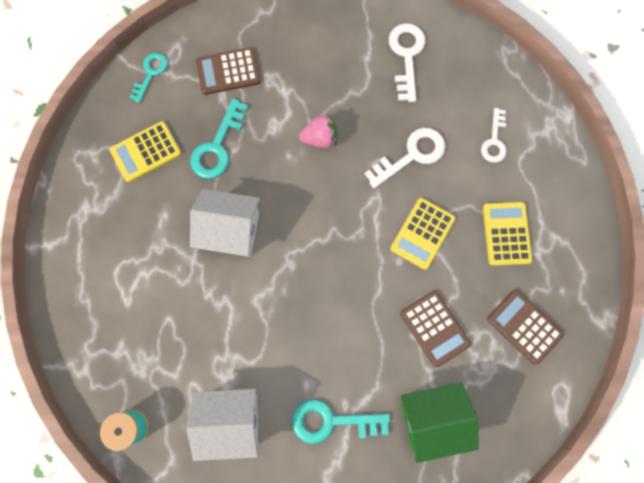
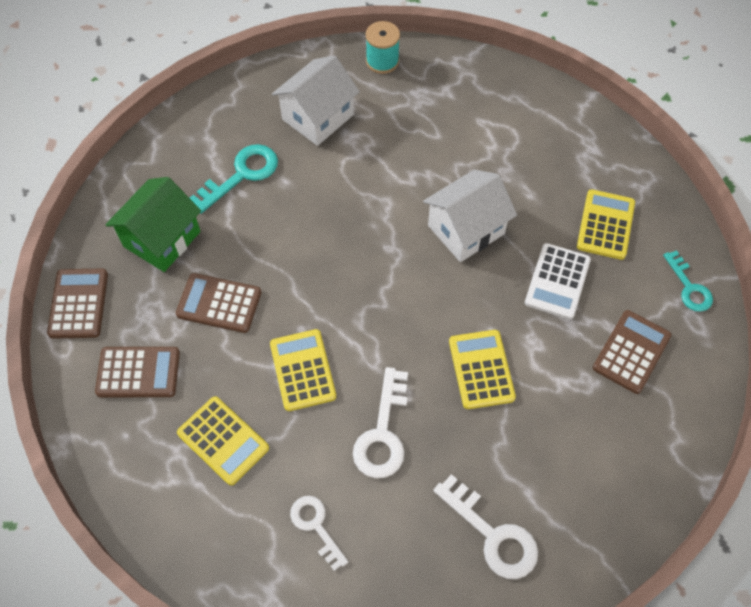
camera: 135 degrees right, 15 degrees down
(218, 146) = (557, 281): turquoise key -> white calculator
(320, 138) = (481, 369): pink strawberry -> yellow calculator
(527, 418) = (79, 304): none -> brown calculator

